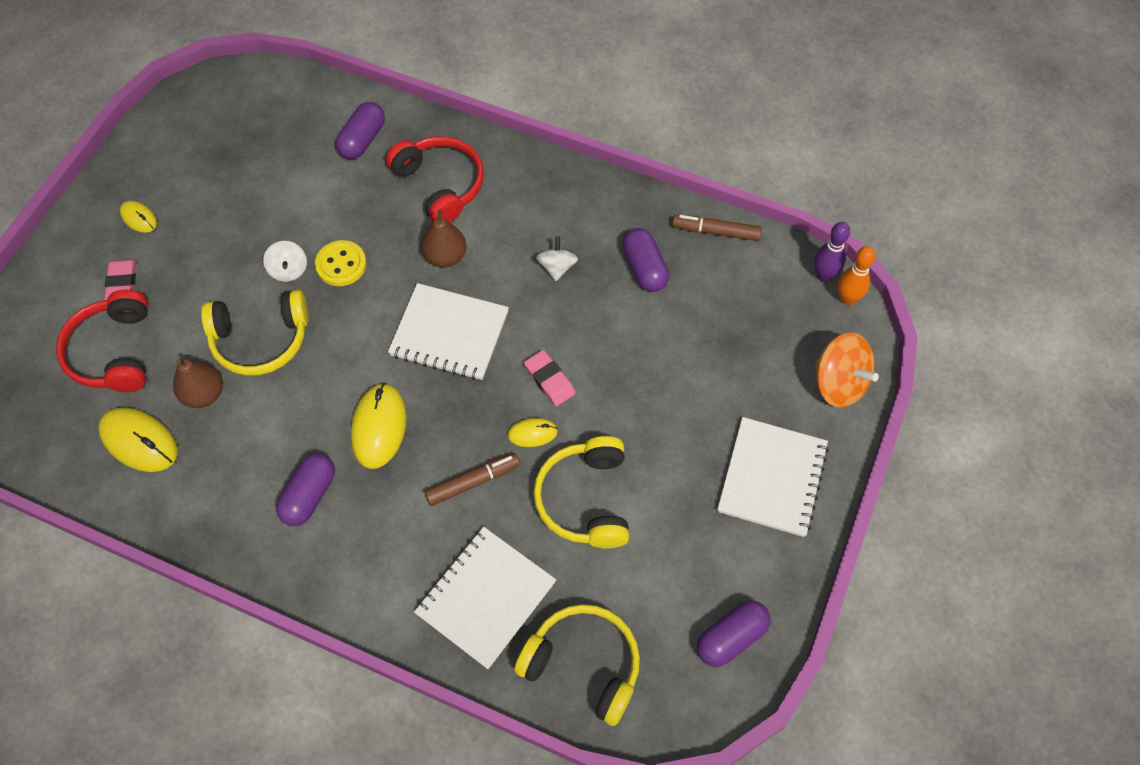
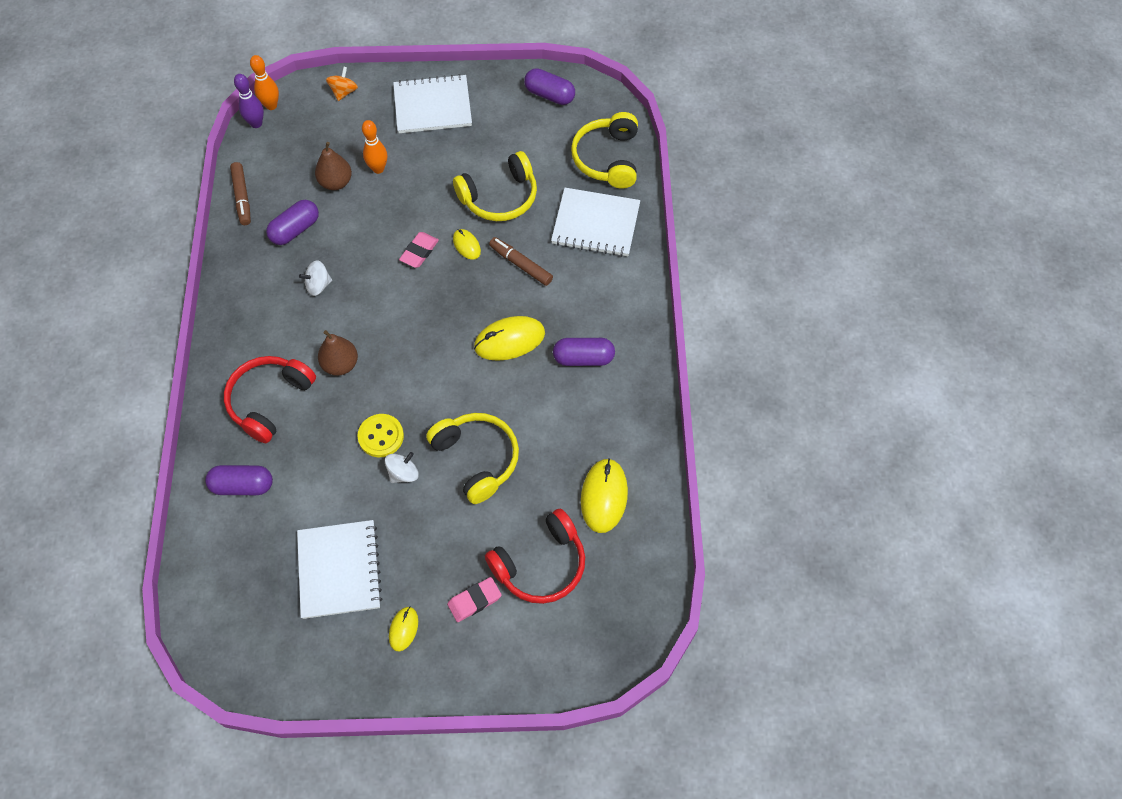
camera: 115 degrees left, 0 degrees up
(204, 394) = (543, 473): brown pear -> brown pear (336, 182)
(449, 334) = (410, 330): white notebook -> white notebook (339, 570)
(695, 379) = (378, 169): none -> orange bowling pin
(838, 383) = (344, 92): orange spinning top -> orange spinning top, size x0.59

